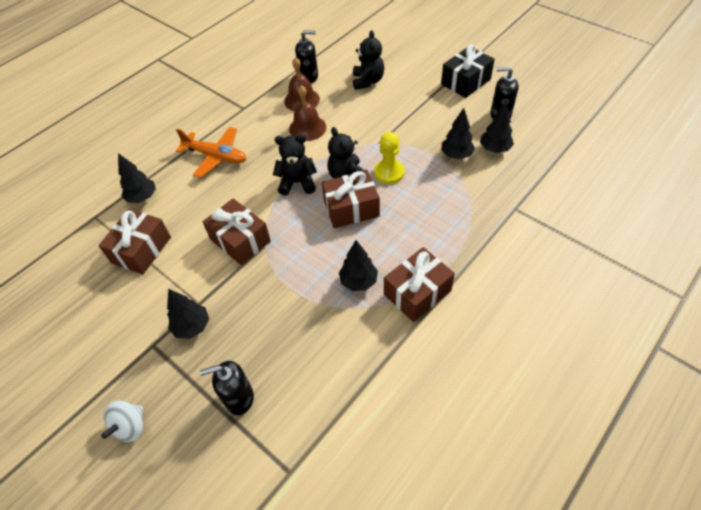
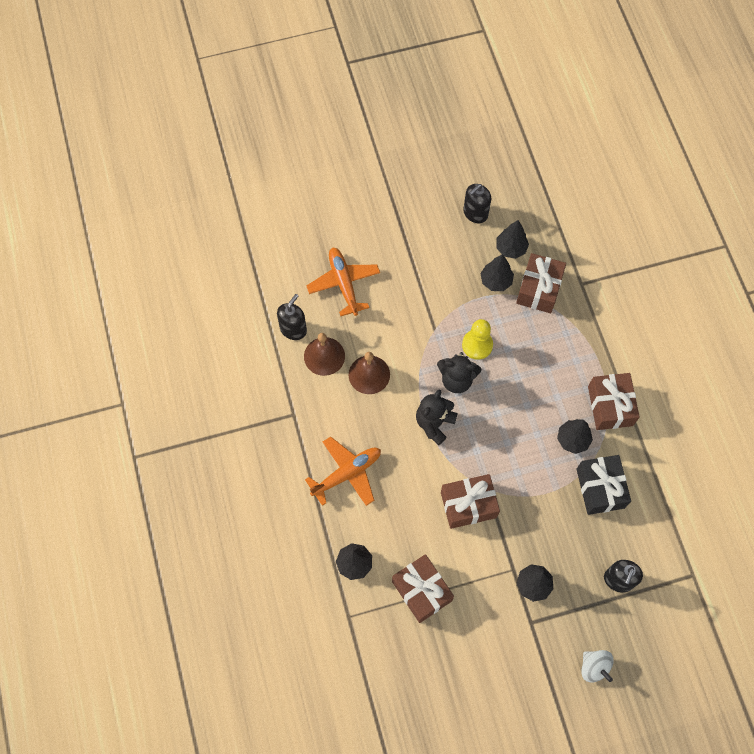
camera: 60 degrees left, 15 degrees up
(351, 208) = (495, 399): brown gift -> brown gift (539, 289)
(367, 81) = (344, 283): black teddy bear -> orange plane
(465, 82) = (412, 206): black gift -> black gift (600, 488)

